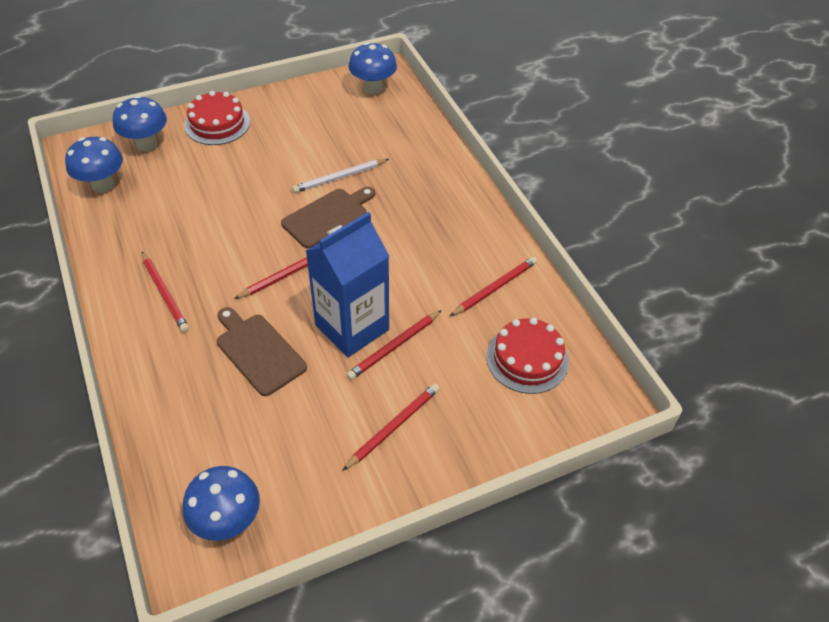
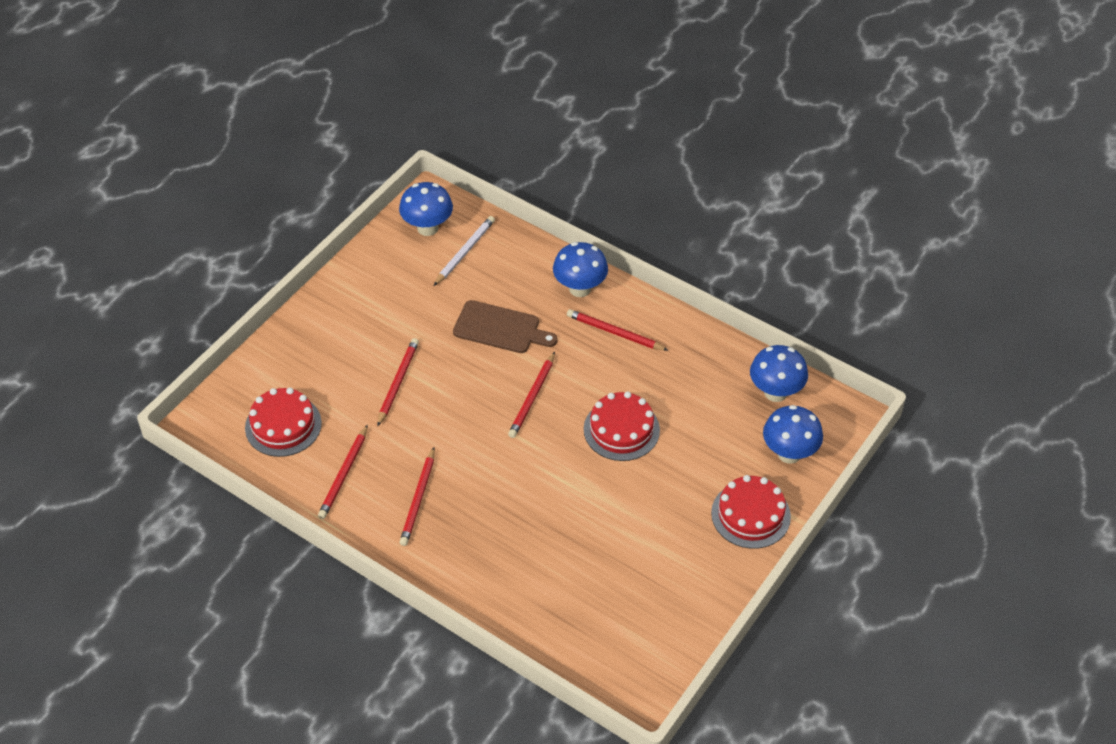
camera: 150 degrees right, 0 degrees up
(244, 215) = (621, 429): none -> red cake
(328, 216) = (545, 467): brown cutting board -> none
(340, 178) = (569, 516): white pencil -> white pencil (464, 252)
(352, 327) = (443, 380): blue carton -> none
(373, 88) = (634, 660): blue mushroom -> blue mushroom (580, 289)
(393, 427) = (359, 328): red pencil -> red pencil (418, 499)

